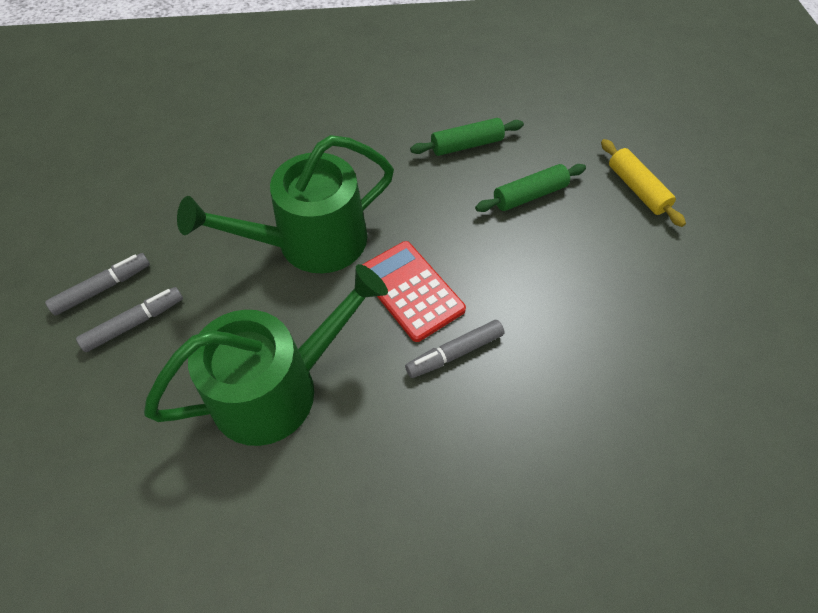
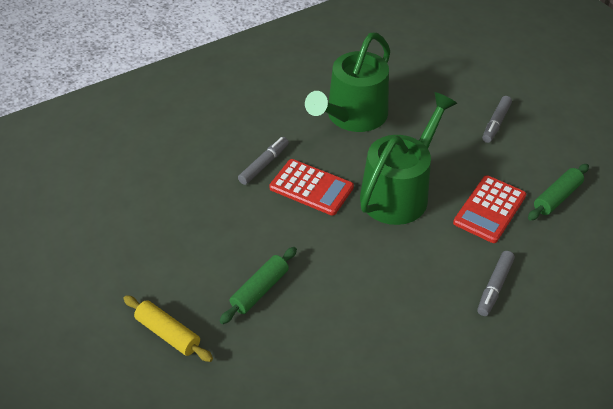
camera: 155 degrees right, 10 degrees down
(135, 323) = (457, 115): grey marker -> grey marker (494, 287)
(233, 185) = (489, 209): none -> red calculator
(466, 145) = (336, 319): green rolling pin -> green rolling pin (556, 197)

